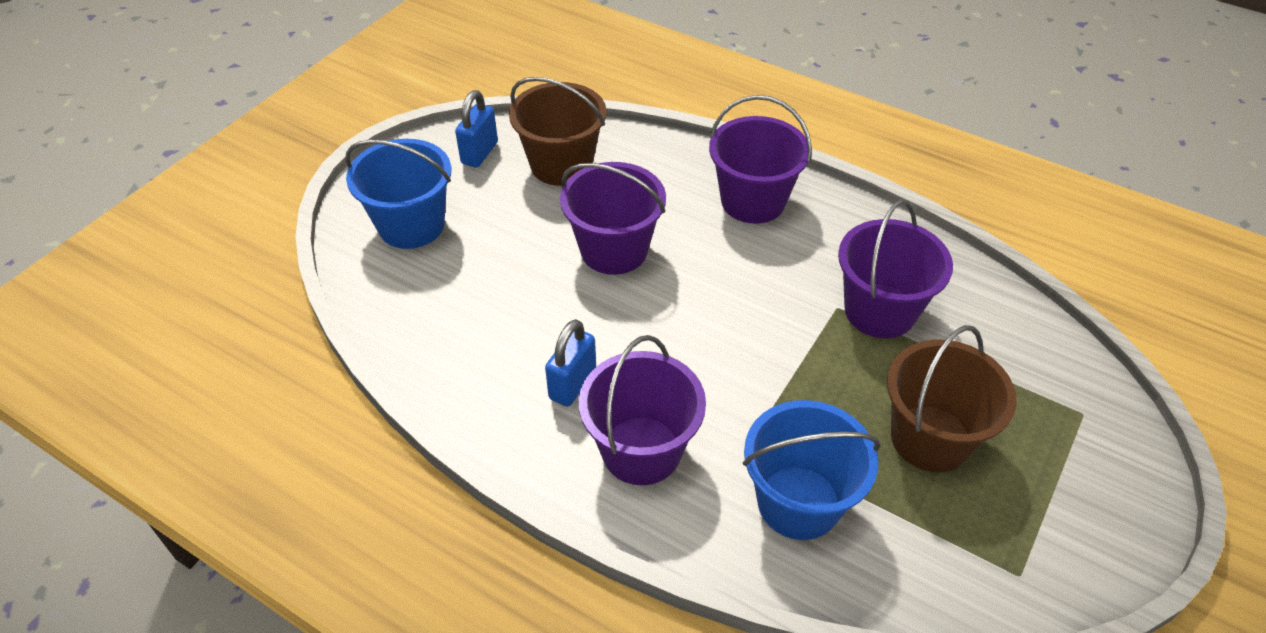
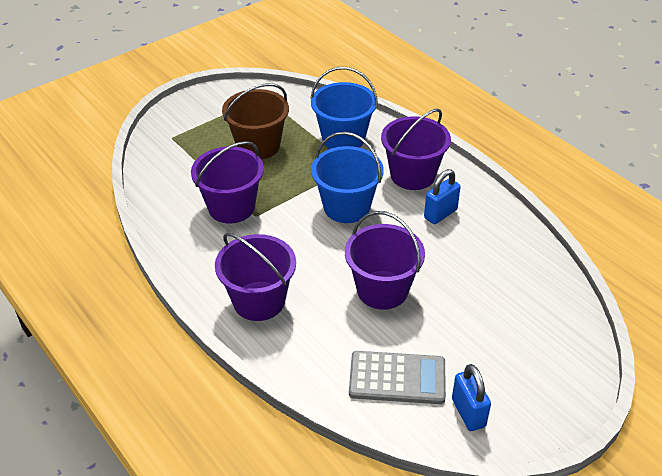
camera: 160 degrees left, 5 degrees down
(411, 225) = (536, 352): blue bucket -> blue bucket (346, 207)
(479, 153) = (468, 413): blue padlock -> blue padlock turned 60 degrees counterclockwise
(561, 165) = (397, 378): brown bucket -> grey calculator

